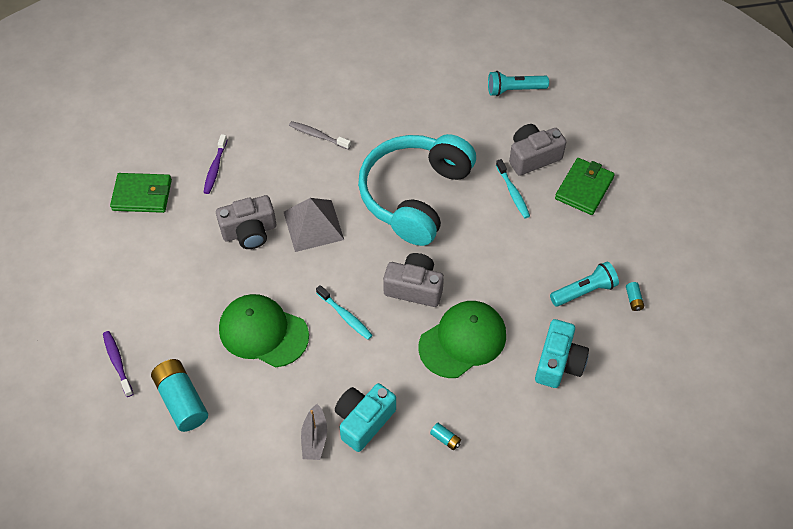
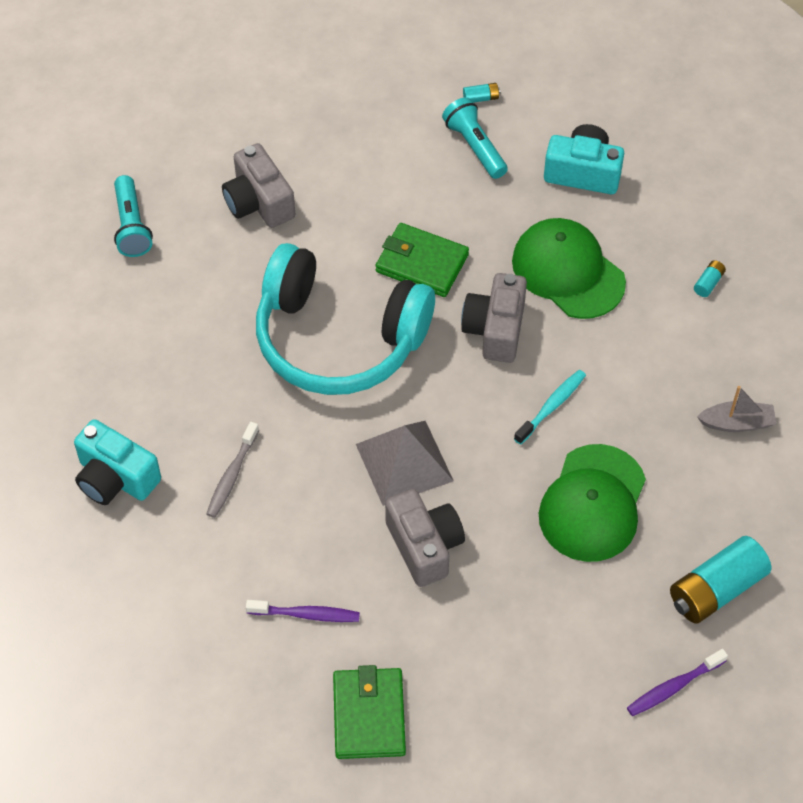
camera: 95 degrees left, 0 degrees up
(364, 421) = (702, 371): turquoise camera -> turquoise camera (115, 478)
(513, 193) = (324, 224): turquoise toothbrush -> none
(584, 188) = (310, 146): green wallet -> green wallet (422, 263)

